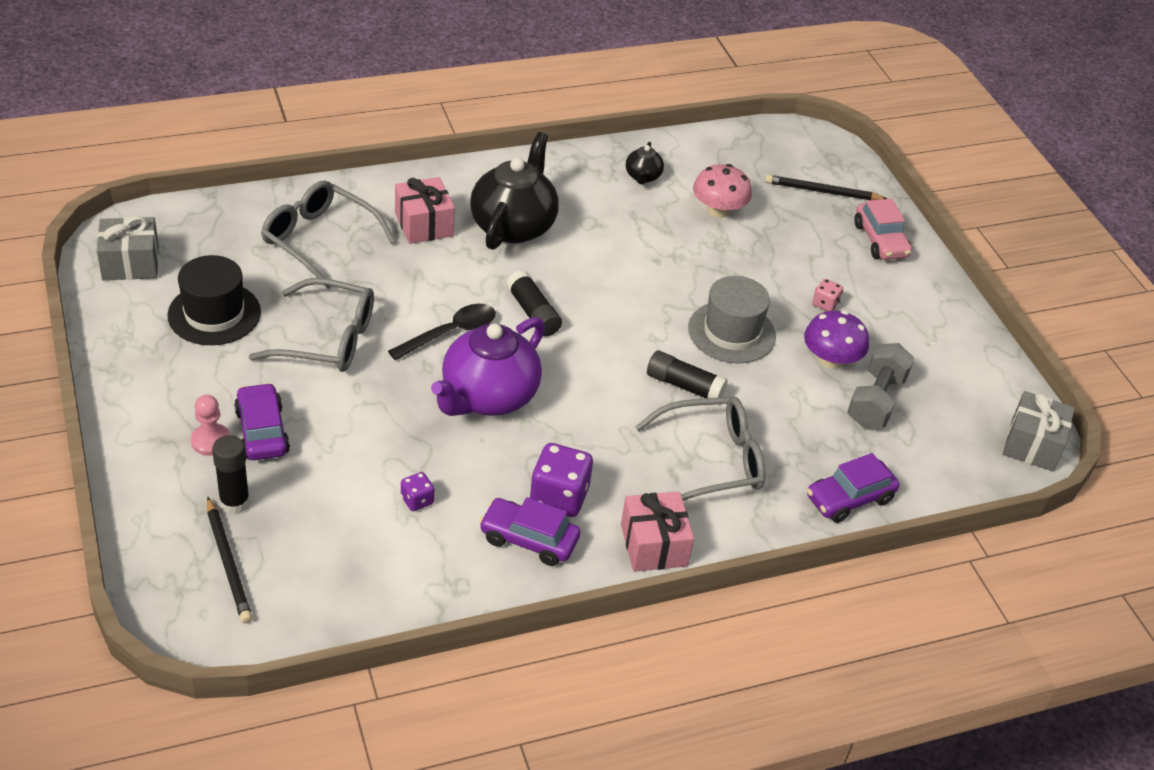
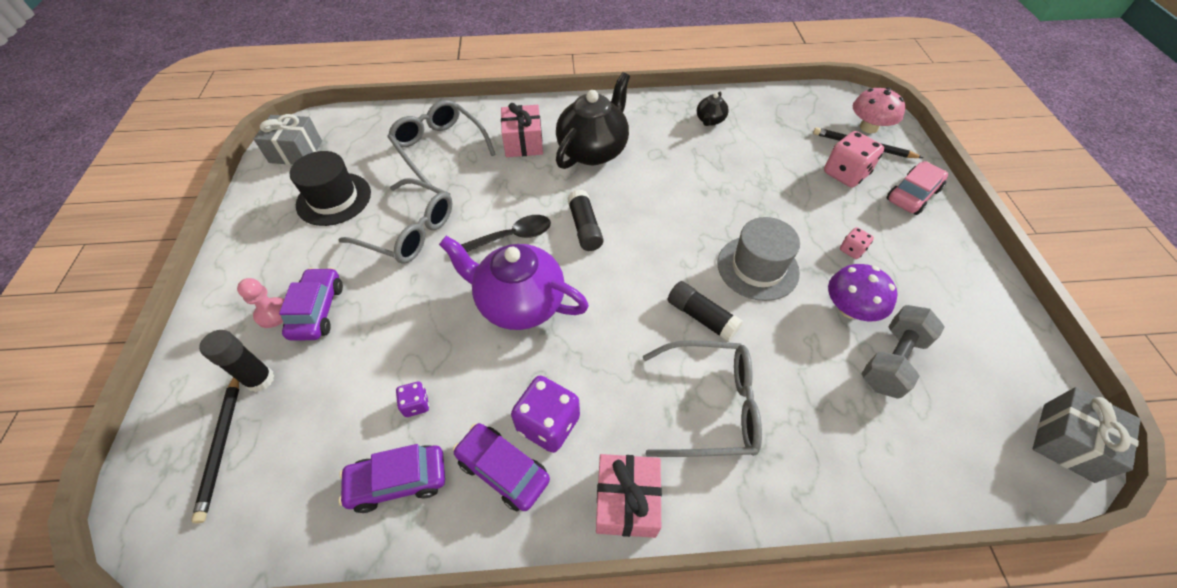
camera: 20 degrees right, 10 degrees up
(488, 396) = (519, 303): purple teapot -> purple teapot turned 60 degrees clockwise
(718, 210) = (768, 154): pink mushroom -> pink mushroom (868, 127)
(807, 225) = (845, 174): none -> pink dice
(849, 499) = (850, 479): purple car -> purple car (398, 481)
(880, 240) = (912, 195): pink car -> pink car turned 135 degrees counterclockwise

